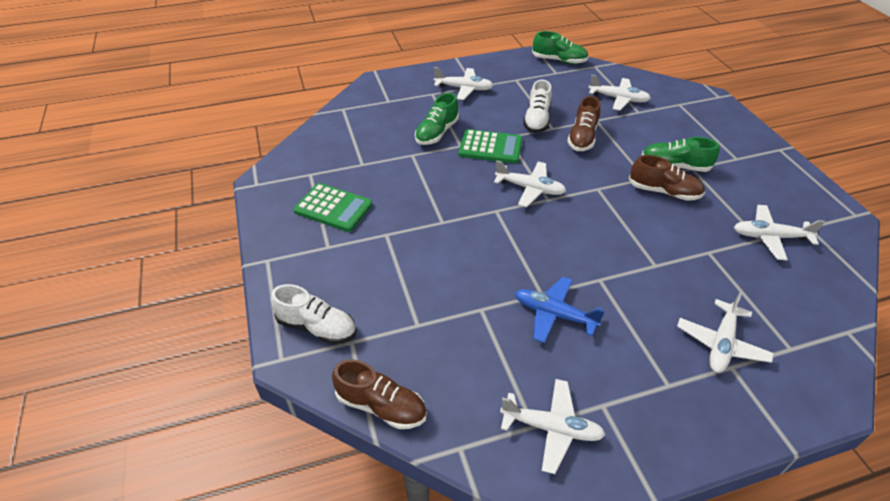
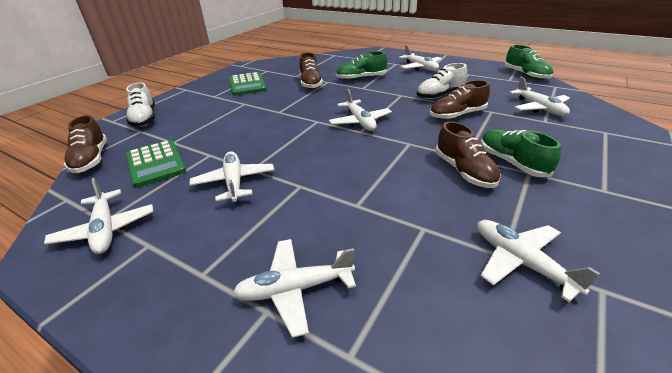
camera: 50 degrees right, 10 degrees down
(400, 167) = (310, 83): none -> brown shoe
(490, 147) = (378, 95): green calculator -> green calculator (155, 164)
(554, 314) = (234, 182): blue plane -> white plane

